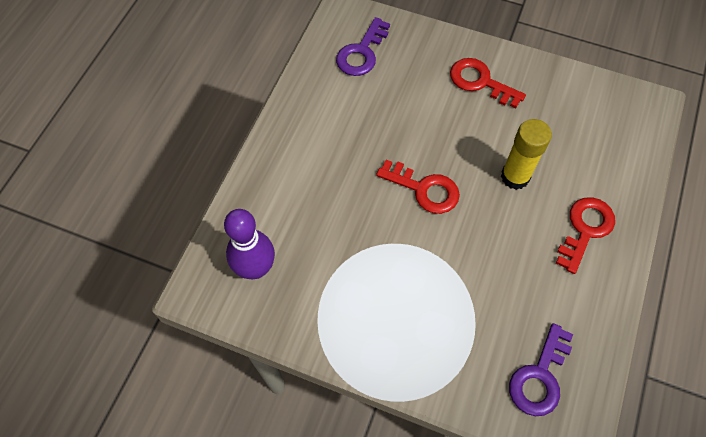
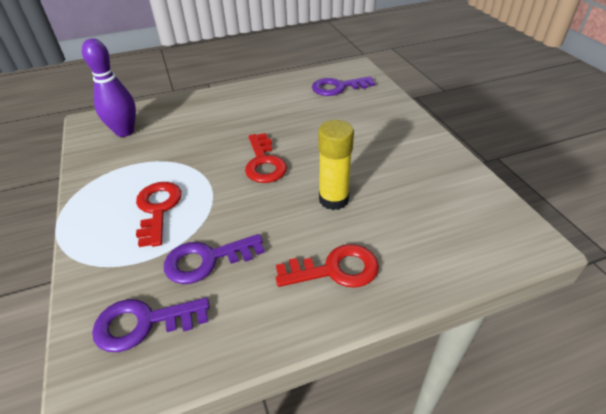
camera: 50 degrees right, 20 degrees down
(480, 82) = (393, 140): red key -> red key (158, 209)
(509, 302) = (207, 260): none -> purple key

